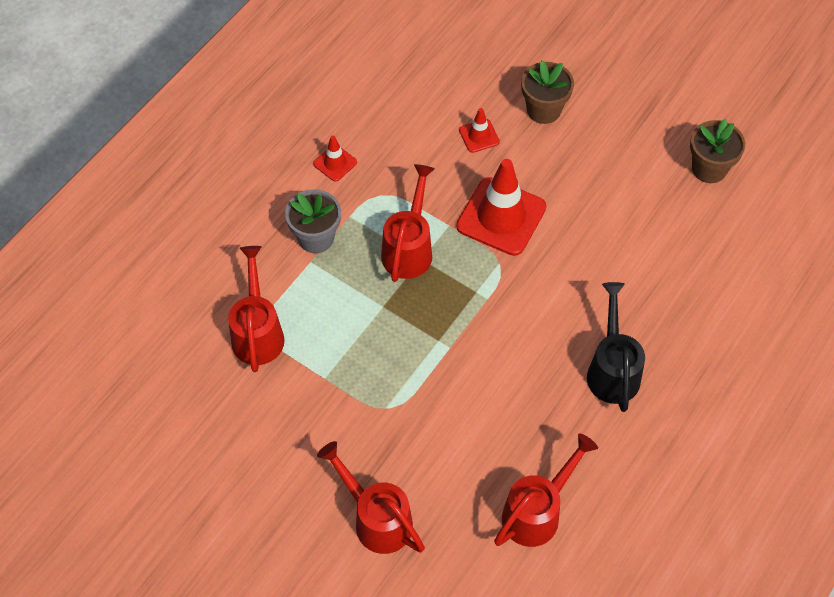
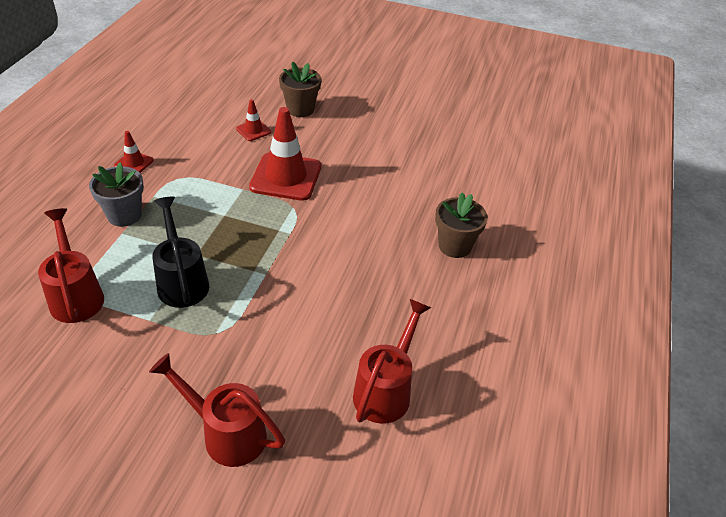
camera: 20 degrees left, 15 degrees down
(409, 248) = (211, 209): red watering can -> none
(612, 370) = (414, 264): black watering can -> black watering can (182, 281)
(709, 168) = (437, 126): brown flower pot -> brown flower pot (454, 246)

